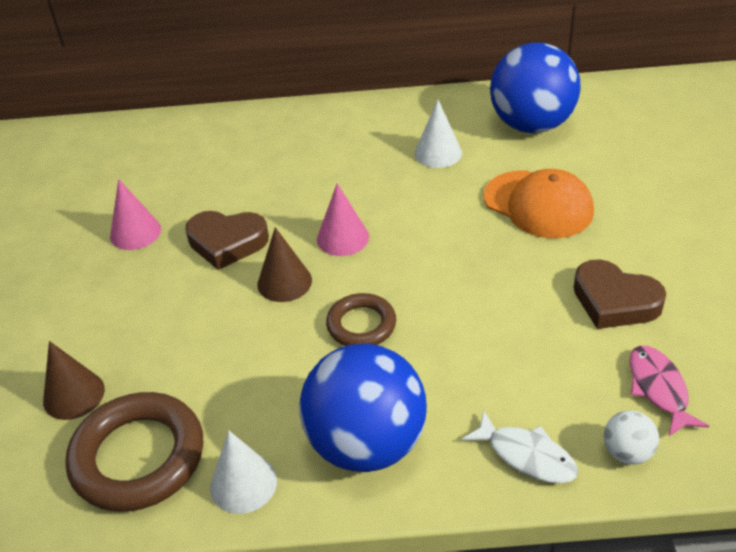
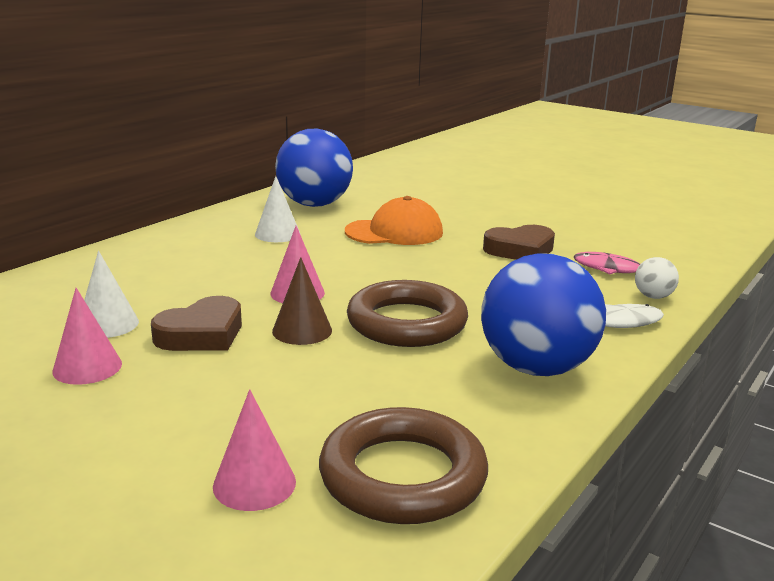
camera: 55 degrees left, 20 degrees down
(74, 395) = (254, 484): brown cone -> pink cone
(243, 484) = (510, 433): white cone -> white cone (108, 324)
(361, 325) = (406, 323): brown ring -> brown ring, size x1.72

